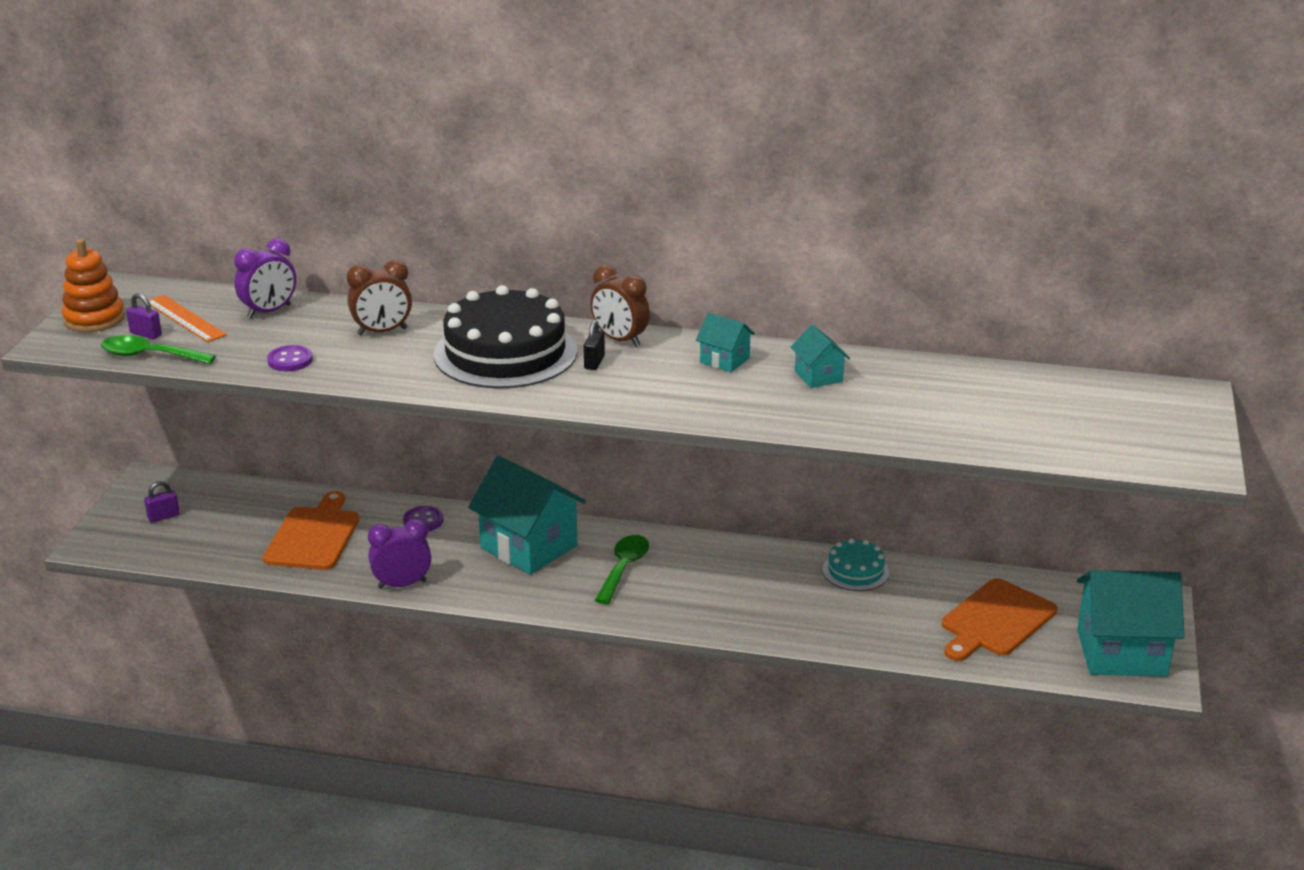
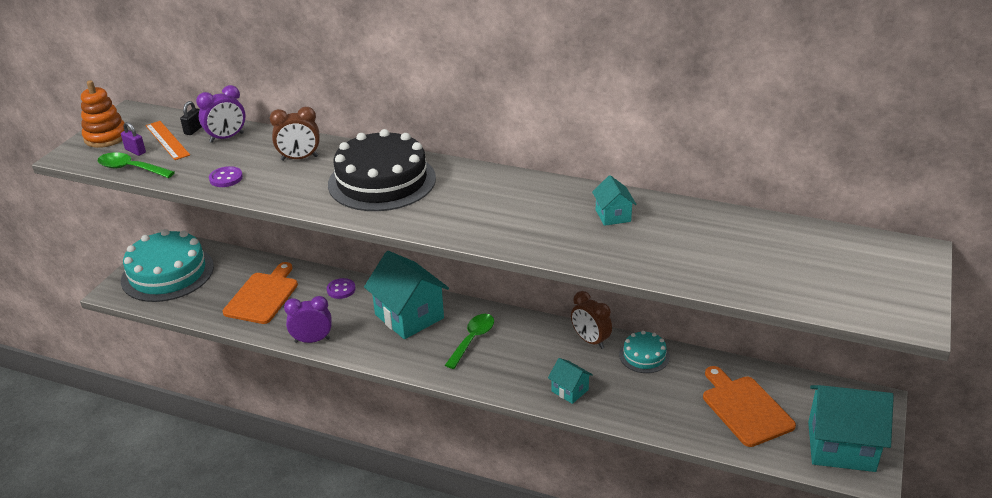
camera: 10 degrees right, 5 degrees up
(163, 516) = (167, 273): purple padlock -> turquoise cake
(594, 362) = (445, 193): black padlock -> black padlock (194, 130)
(620, 340) = (469, 175): brown clock -> brown clock (590, 340)
(724, 360) = (544, 197): turquoise house -> turquoise house (570, 390)
(996, 620) = (745, 408): orange cutting board -> orange cutting board turned 105 degrees clockwise

